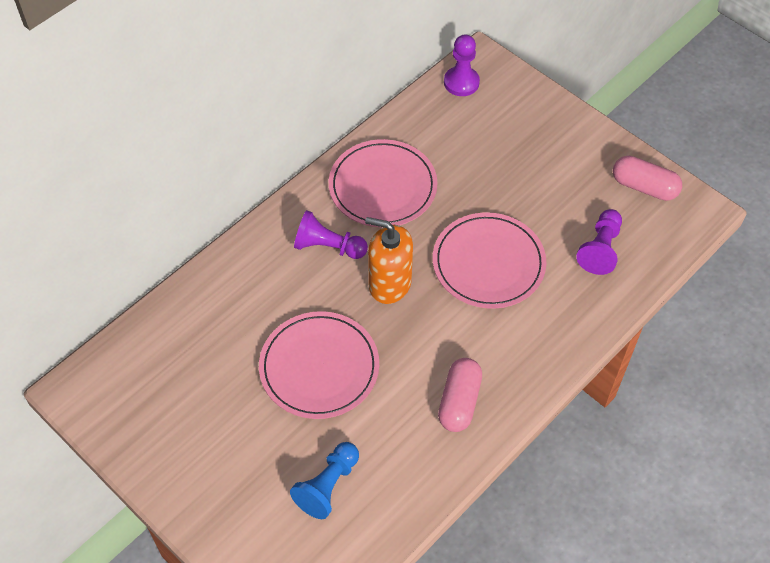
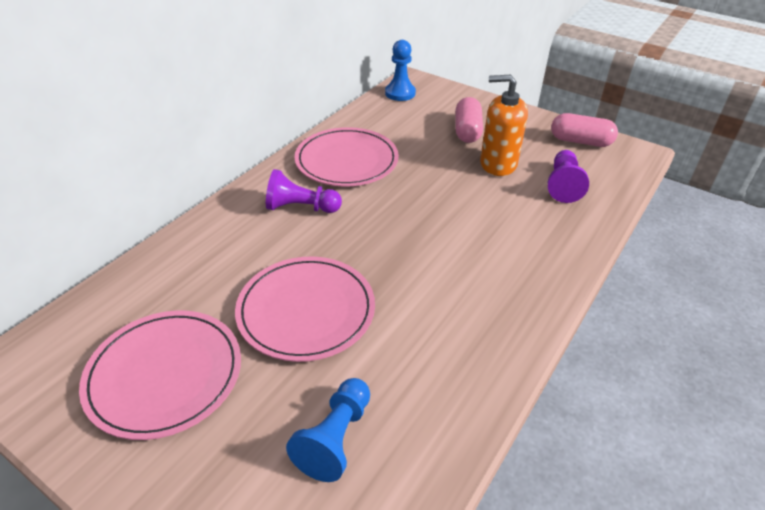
camera: 10 degrees left, 15 degrees down
(389, 283) = (369, 230): orange soap dispenser -> orange soap dispenser (498, 164)
(459, 401) = (471, 325): pink capsule -> pink capsule (467, 131)
(461, 82) = (400, 93): purple pawn -> blue pawn
(488, 263) = (463, 205): pink plate -> pink plate (164, 375)

